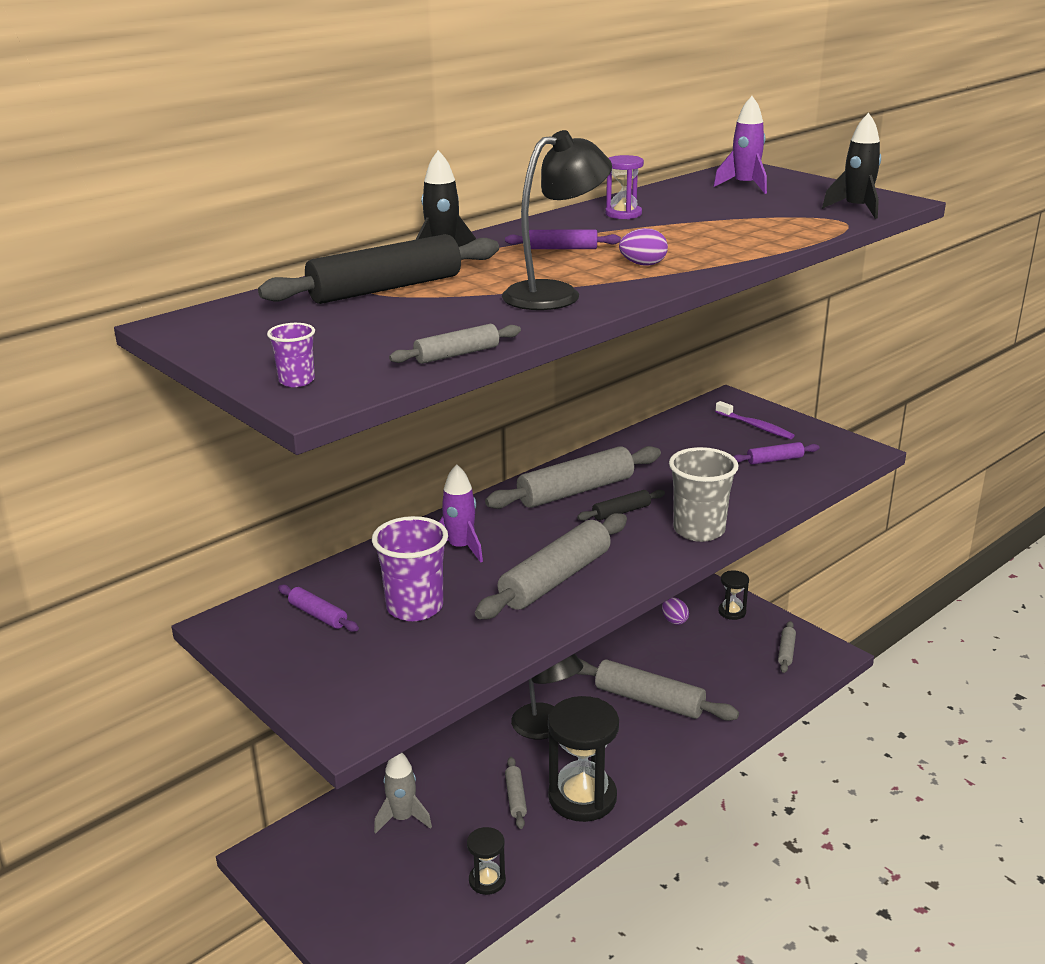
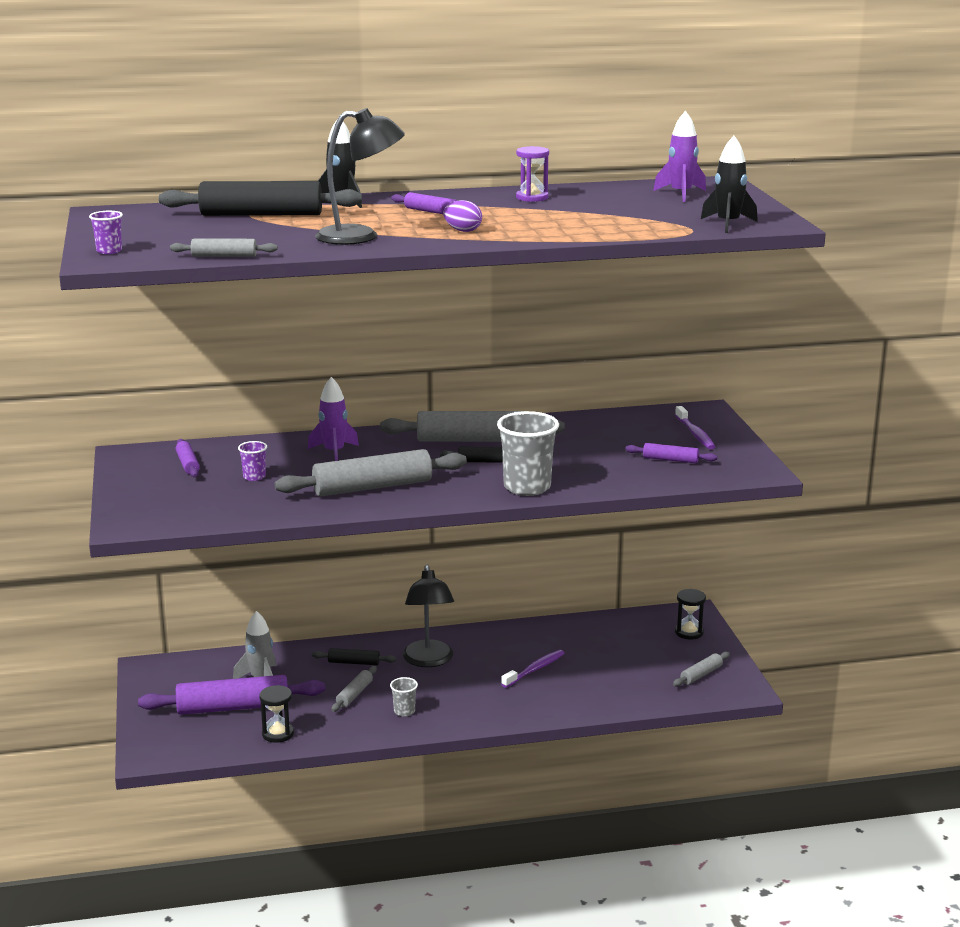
camera: 30 degrees right, 5 degrees down
(408, 867) = (233, 707): none -> purple rolling pin
(415, 607) = (254, 477): purple cup -> purple cup, size x0.48
(477, 759) = (354, 662): none -> black rolling pin
(582, 797) = (404, 711): black hourglass -> grey cup
(649, 700) = (535, 669): grey rolling pin -> purple toothbrush
(674, 620) = (627, 623): purple egg -> none

